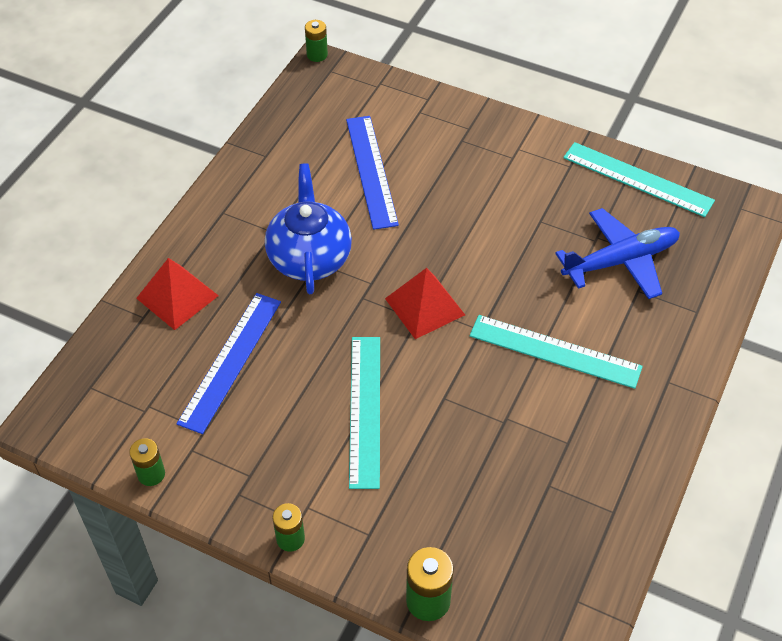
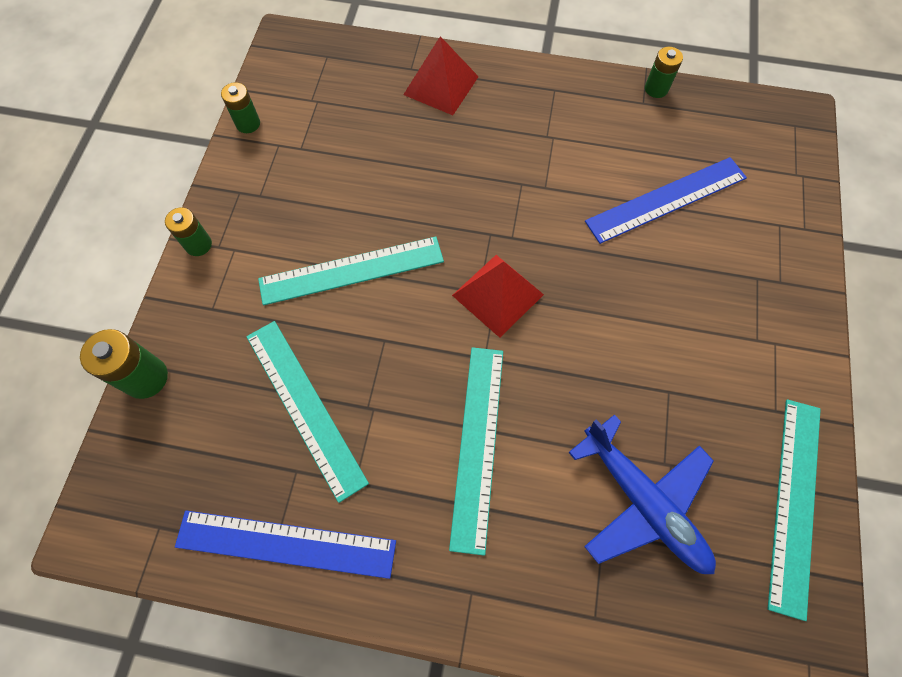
camera: 75 degrees right, 15 degrees up
(230, 361) = (380, 145): blue ruler -> blue ruler (286, 543)
(309, 258) = (525, 175): blue teapot -> none
(317, 55) = (812, 107): green battery -> green battery (656, 89)
(492, 469) = (304, 407): none -> turquoise ruler

